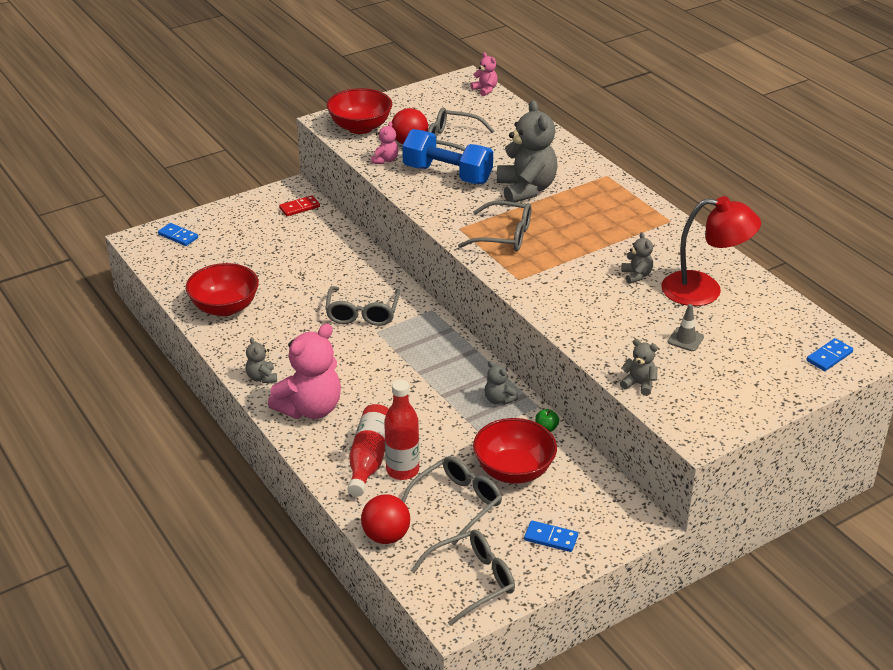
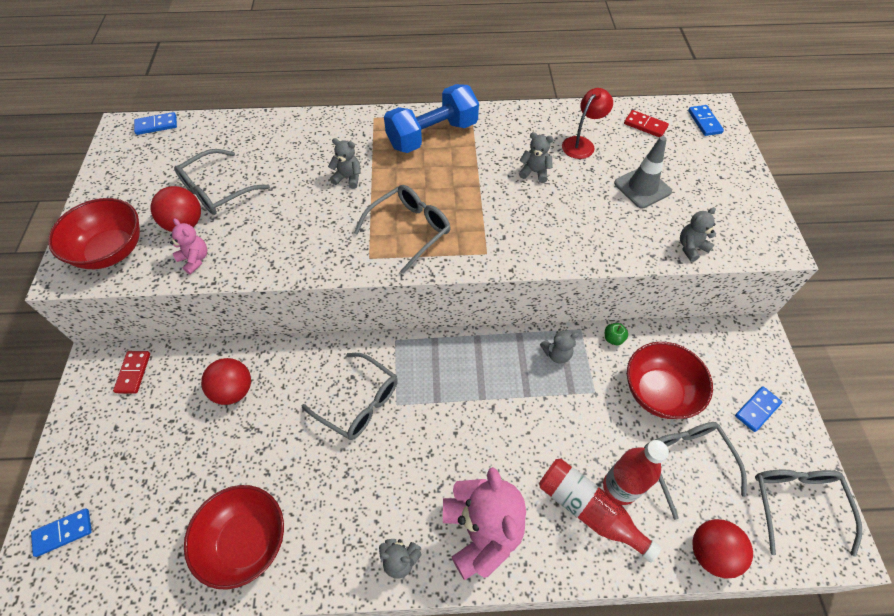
camera: 60 degrees left, 20 degrees up
(323, 254) = (234, 390): none -> red ball
(447, 174) = (270, 222): blue dumbbell -> blue dumbbell (432, 135)
(485, 90) = (156, 125): pink teddy bear -> blue domino
(526, 189) = (348, 178): grey teddy bear -> grey teddy bear, size x0.47
(685, 339) = (642, 187): grey traffic cone -> grey traffic cone, size x1.57
(704, 290) = (582, 144): red lamp -> red lamp, size x0.60
(776, 321) = (645, 125): none -> red domino

